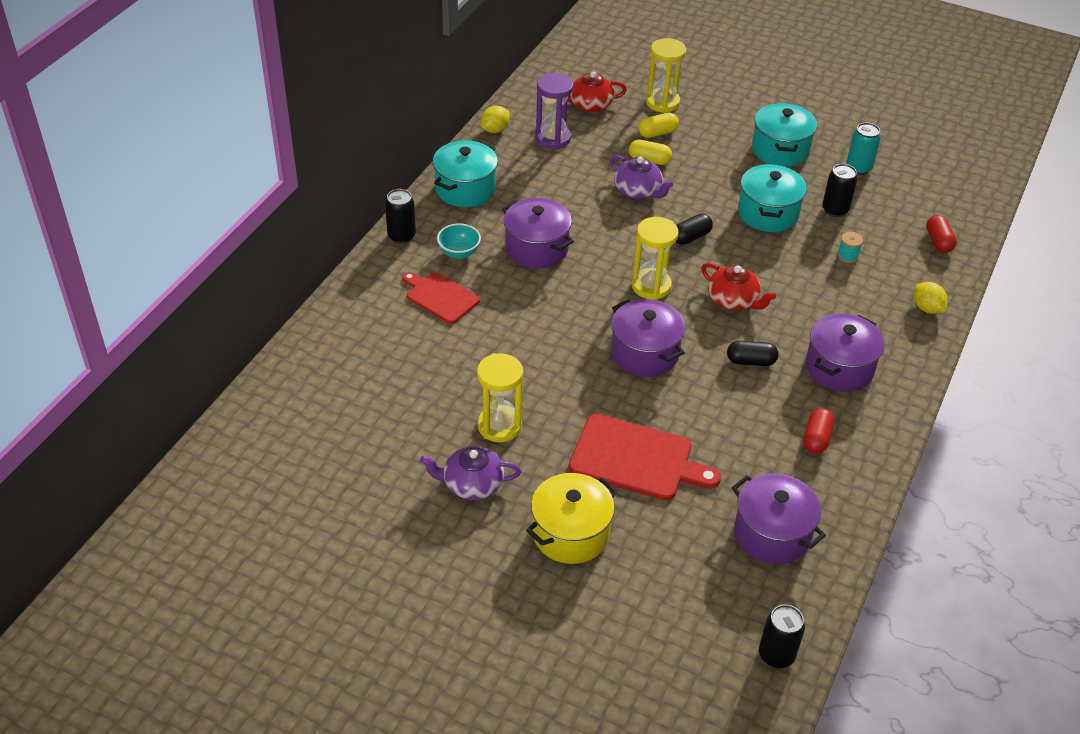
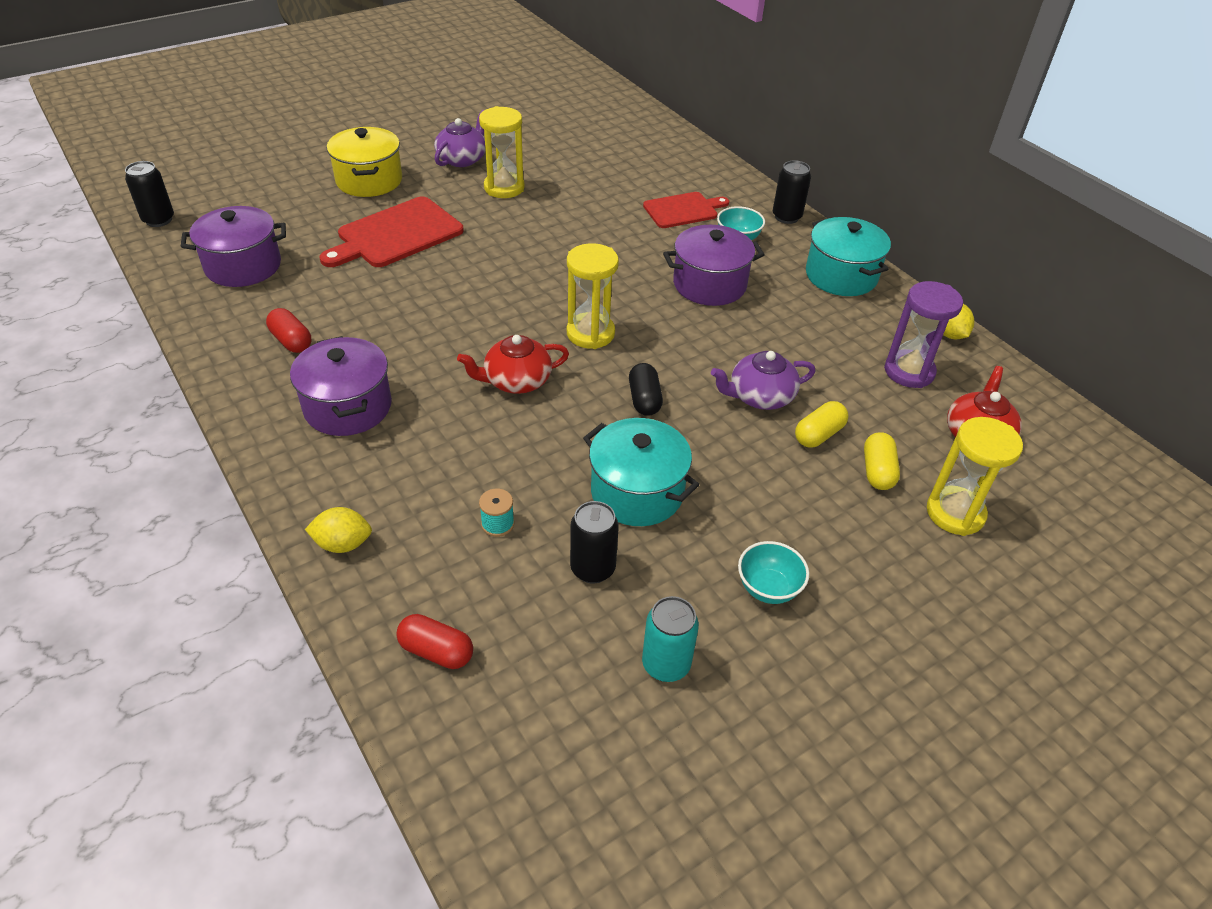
camera: 120 degrees right, 0 degrees up
(644, 353) = (504, 289): purple pot -> none
(751, 361) = (424, 349): black capsule -> none
(780, 150) = (768, 588): turquoise pot -> turquoise bowl

